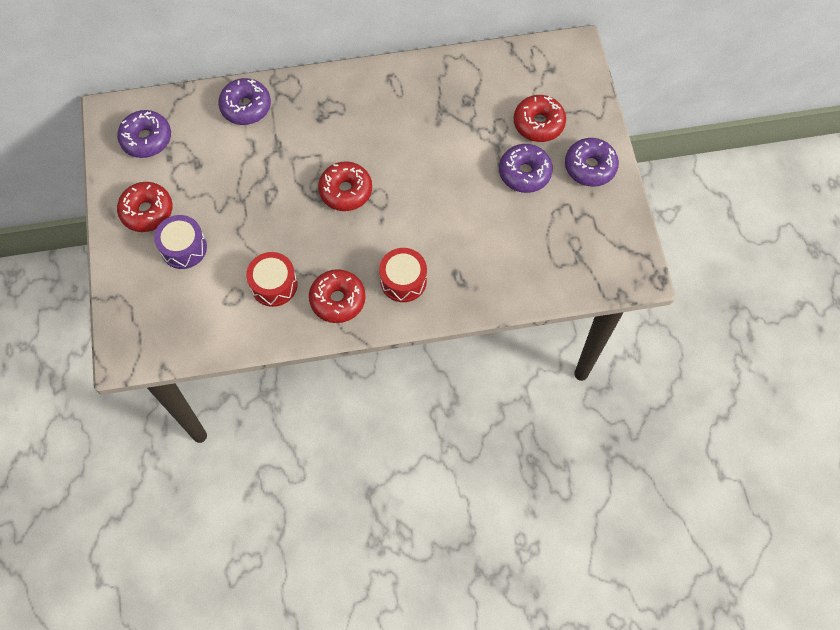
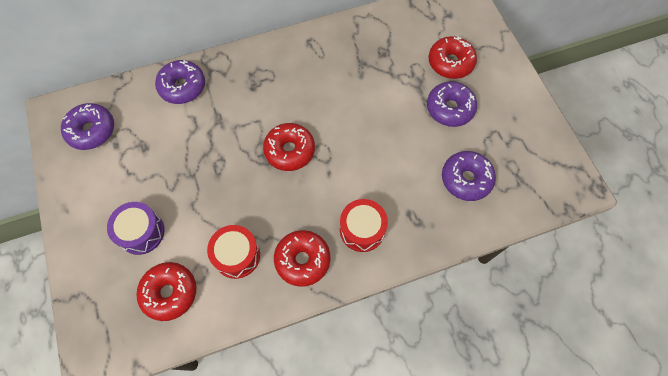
camera: 10 degrees left, 0 degrees up
(147, 211) = (100, 201): red donut -> red donut (169, 293)
(590, 167) = (506, 94): purple donut -> purple donut (466, 179)

